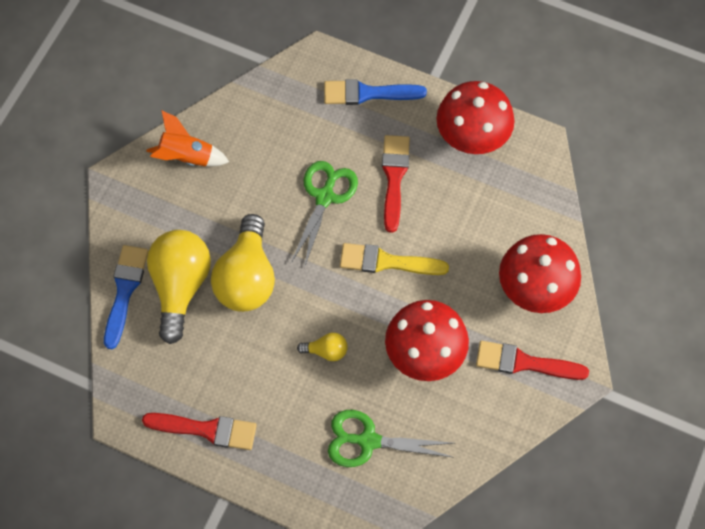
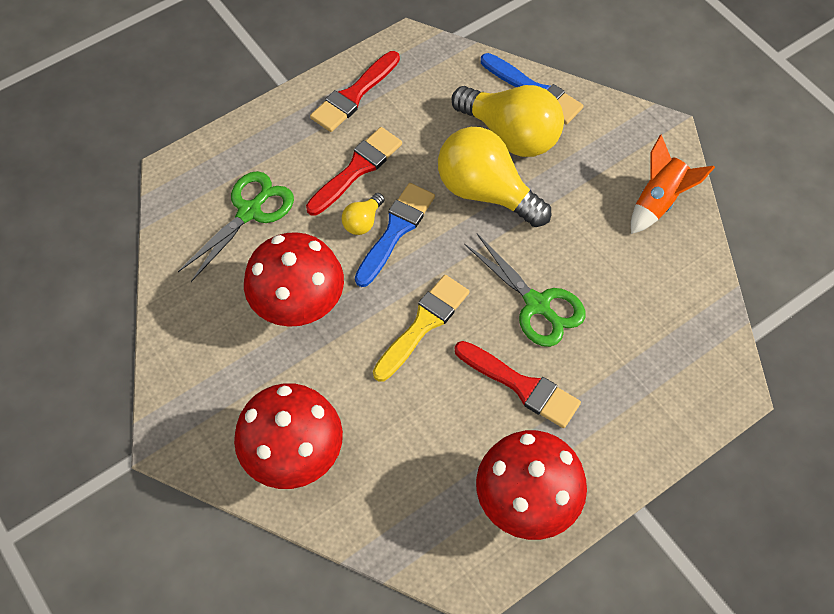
camera: 120 degrees right, 5 degrees down
(368, 93) = (651, 417): blue brush -> blue brush (396, 230)
(524, 362) = (222, 394): red brush -> red brush (357, 169)

